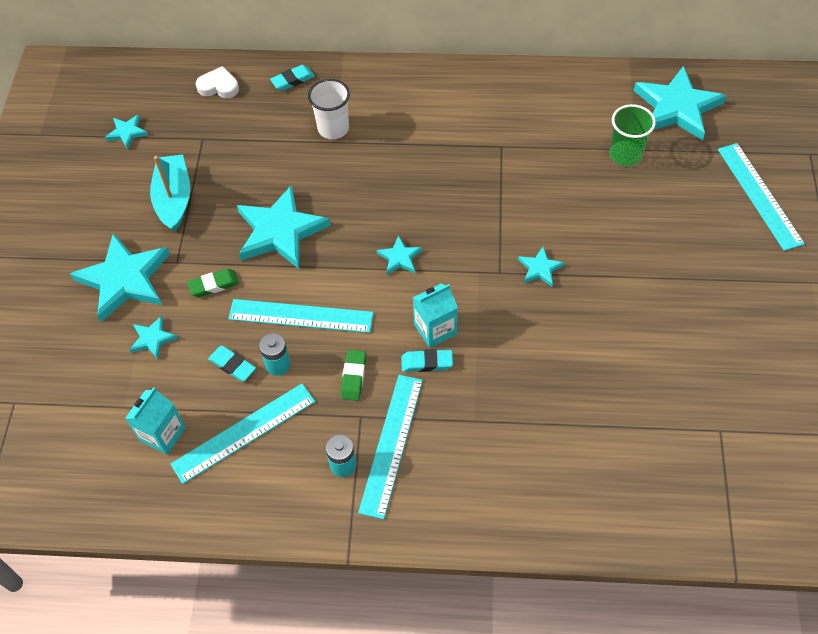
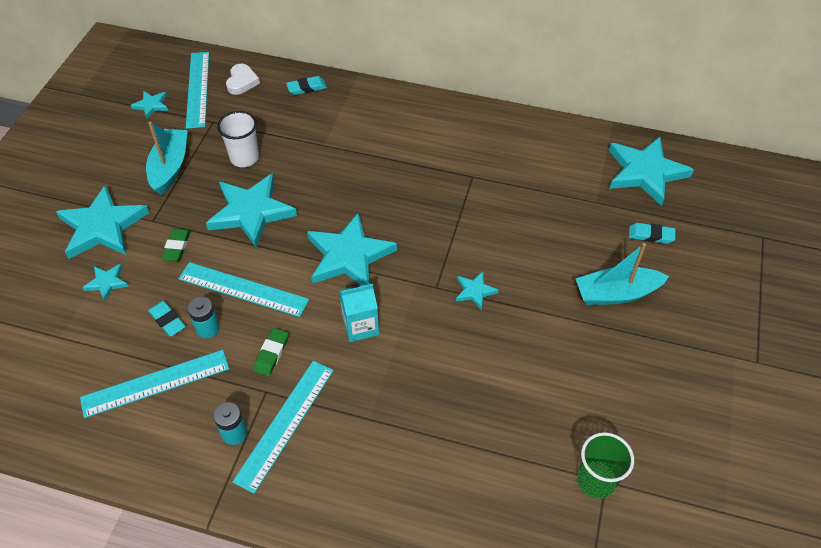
camera: 10 degrees right, 5 degrees down
(162, 434) = (83, 369): turquoise carton -> none
(214, 285) = (177, 247): green eraser -> green eraser turned 75 degrees counterclockwise
(219, 86) = (242, 82): white heart -> white heart turned 75 degrees clockwise
(333, 128) = (328, 134): white cup -> white cup (244, 158)
(400, 258) = (349, 256): turquoise star -> turquoise star, size x2.14
(427, 363) = (343, 355): turquoise eraser -> turquoise eraser (651, 235)
(625, 154) = (585, 205): green cup -> green cup (596, 481)
(681, 242) = (616, 293): none -> turquoise boat
(759, 195) = (703, 265): turquoise ruler -> turquoise ruler (198, 89)

